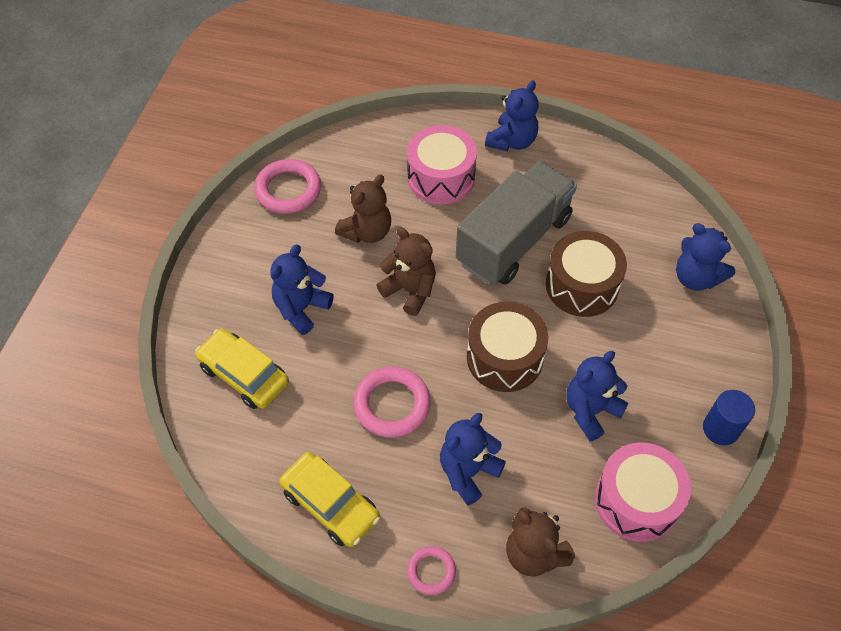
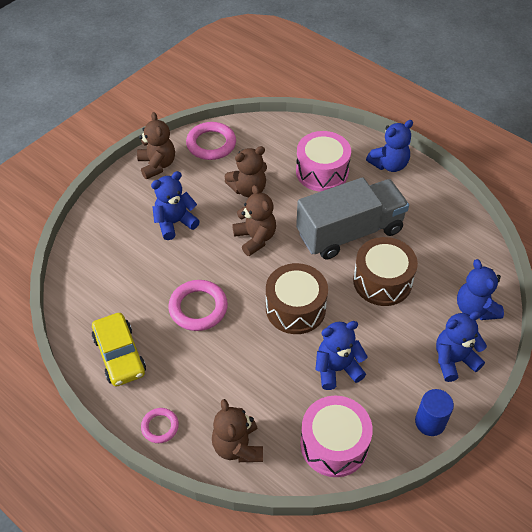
camera: 25 degrees right, 5 degrees down
(236, 242) = (157, 165): none -> brown teddy bear
(244, 374) = (113, 250): yellow car -> none
(468, 471) = (224, 373): blue teddy bear -> blue teddy bear (454, 360)

